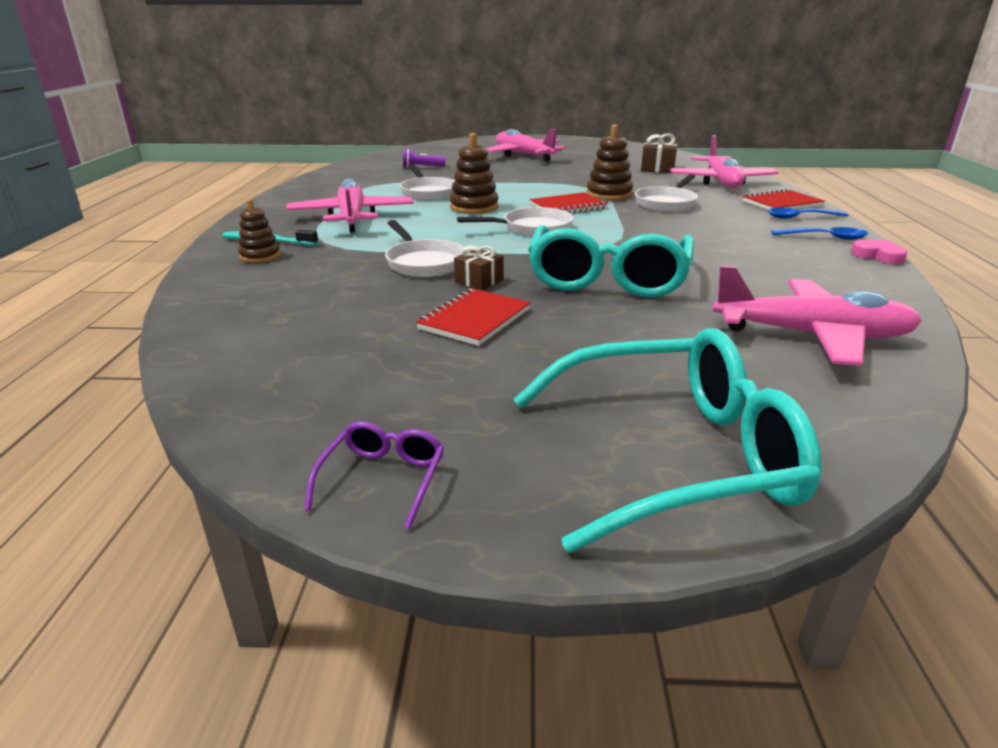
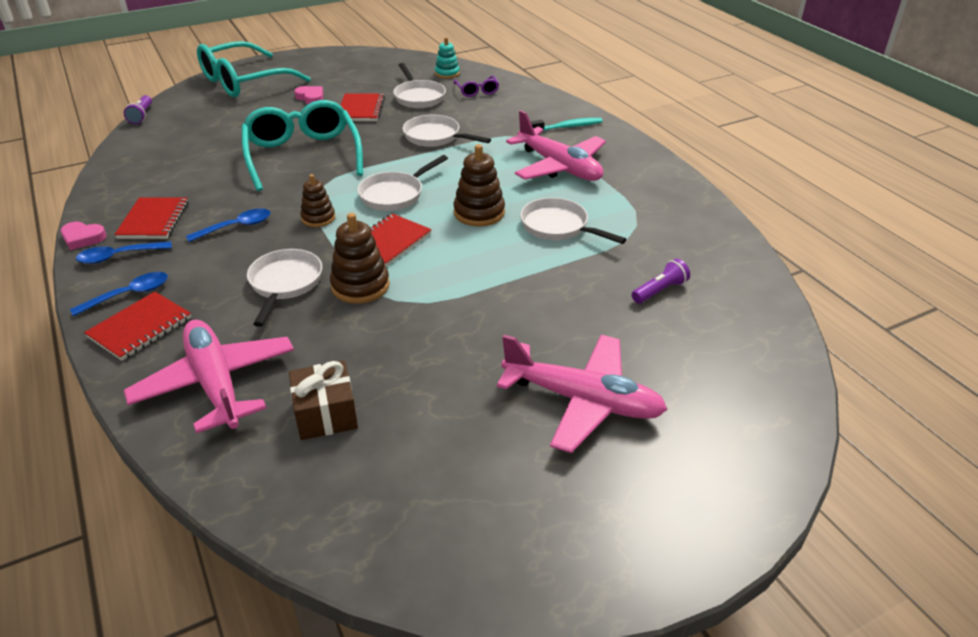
camera: 150 degrees right, 10 degrees up
(243, 350) = (447, 73): none -> turquoise stacking toy
(260, 256) = (545, 115): brown stacking toy -> brown stacking toy (318, 218)
(362, 317) = (418, 97): none -> white pan
(383, 479) = (337, 57): purple glasses -> purple glasses (477, 91)
(479, 281) = (384, 132): brown gift -> none
(541, 364) = (310, 98): none -> pink heart
(705, 236) = (236, 227): none -> blue spoon
(800, 255) = (154, 220): none -> red notebook
(811, 335) = (174, 143): pink plane -> none
(916, 413) = (141, 116): none -> purple flashlight

